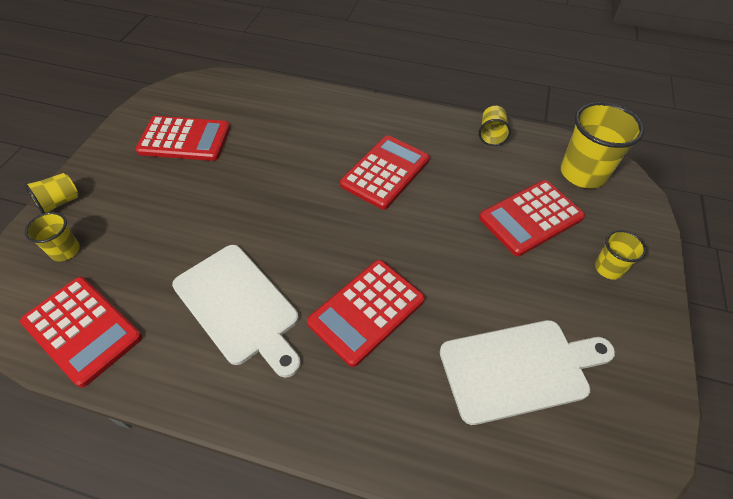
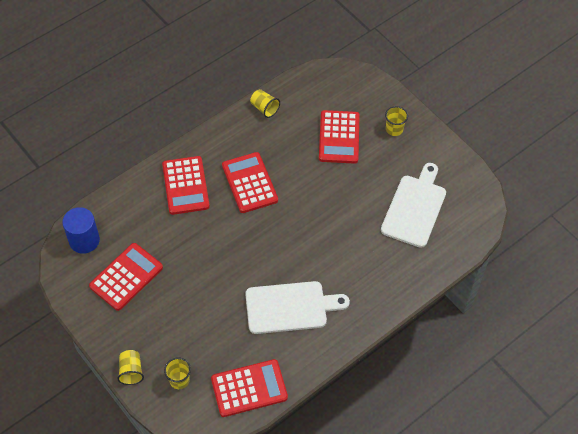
camera: 55 degrees left, 5 degrees up
(208, 92) = (84, 240): none -> blue cylinder
(366, 311) = (338, 251): red calculator -> red calculator (186, 185)
(583, 173) = (330, 88): yellow cup -> none

